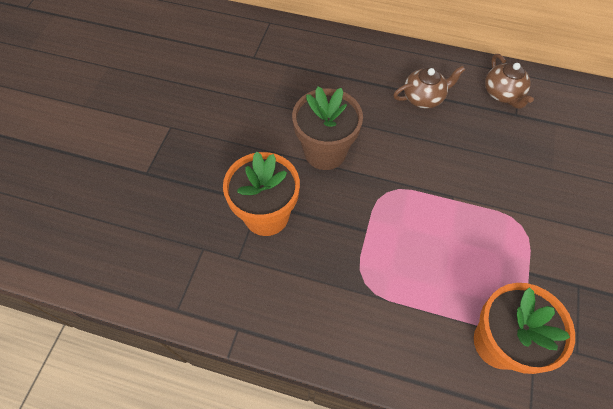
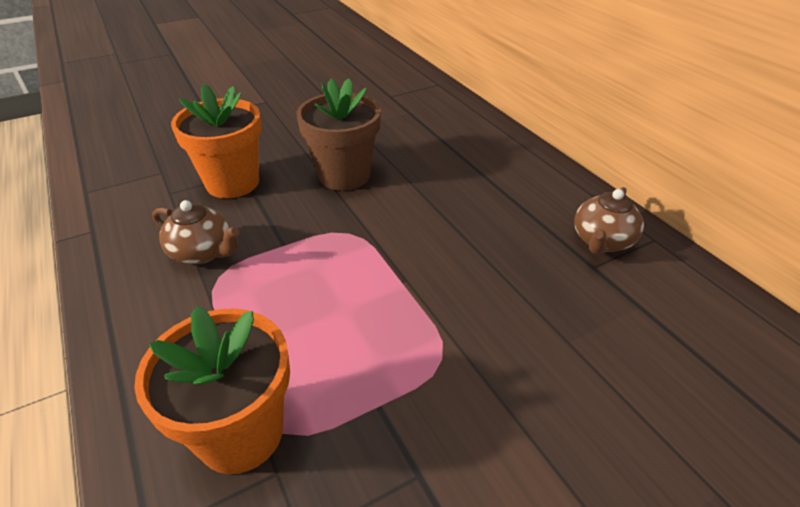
camera: 45 degrees right, 20 degrees down
(423, 98) = (500, 194): brown teapot -> brown teapot (203, 252)

